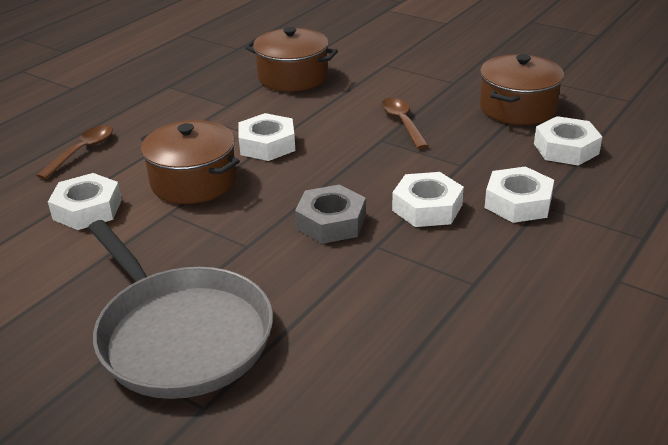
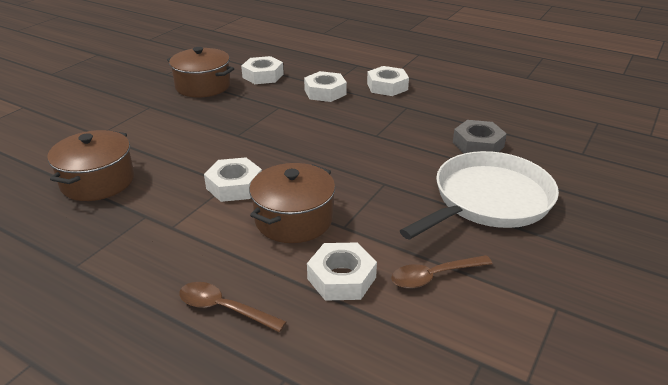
camera: 95 degrees left, 0 degrees up
(181, 335) = (488, 200): grey pan -> white pan
(331, 222) = (351, 151): grey nut -> grey nut (478, 145)
(402, 123) = (212, 127): brown spoon -> brown spoon (434, 276)
(427, 207) = (331, 119): white nut -> white nut (387, 86)

